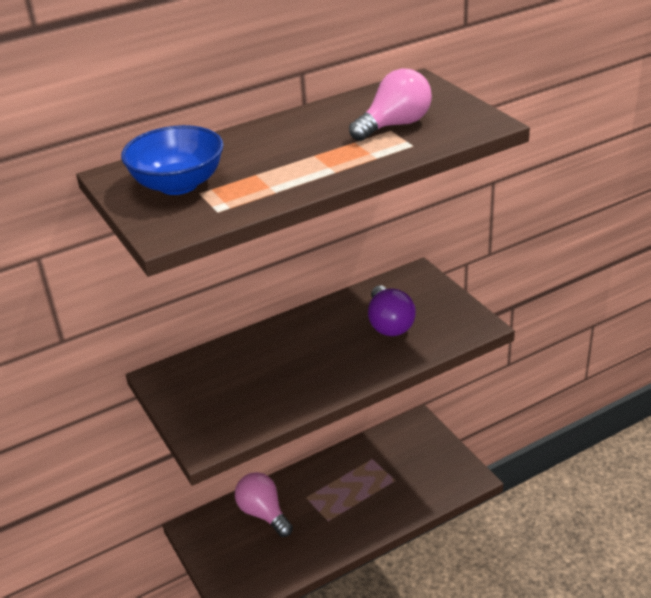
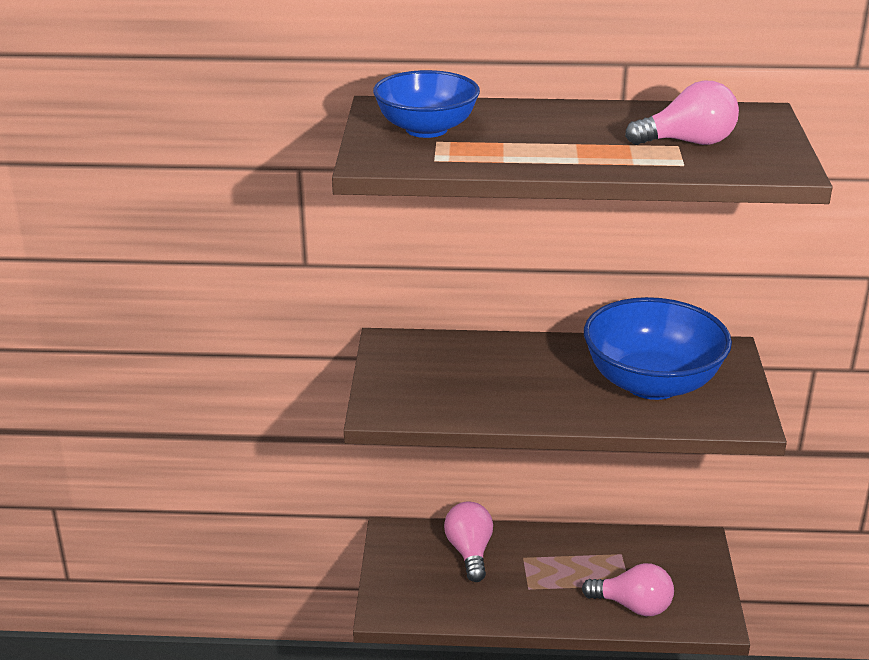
camera: 30 degrees right, 5 degrees down
(389, 324) = (651, 383): purple light bulb -> blue bowl
(409, 495) = (633, 606): none -> pink light bulb

